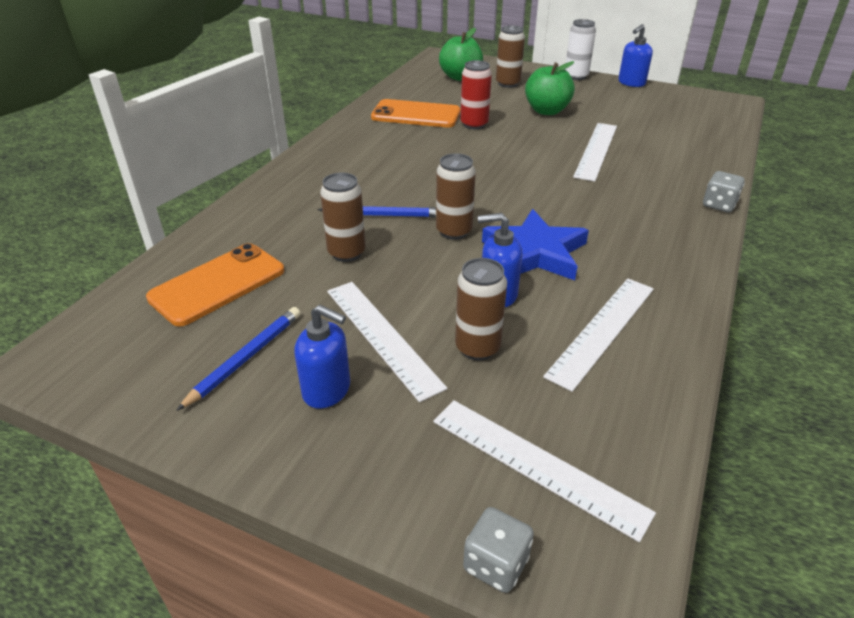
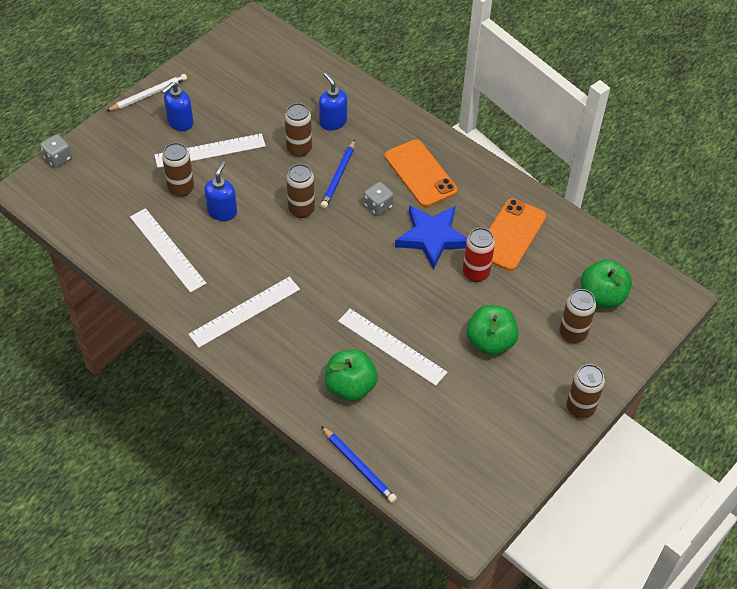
camera: 105 degrees right, 15 degrees up
(218, 284) = (291, 88): orange phone -> orange phone (420, 173)
(245, 358) = (219, 95): blue pencil -> blue pencil (359, 466)
(259, 460) = (149, 95): none -> white pencil
(535, 252) = (257, 246): blue star -> blue star (432, 237)
(537, 464) = (95, 187): white ruler -> white ruler (245, 312)
(576, 76) = (580, 408): white can -> brown can
(631, 83) = (546, 455): blue soap dispenser -> blue soap dispenser (333, 122)
(663, 163) = (350, 386): none -> green apple
(719, 205) = (269, 389): grey dice -> grey dice (378, 206)

